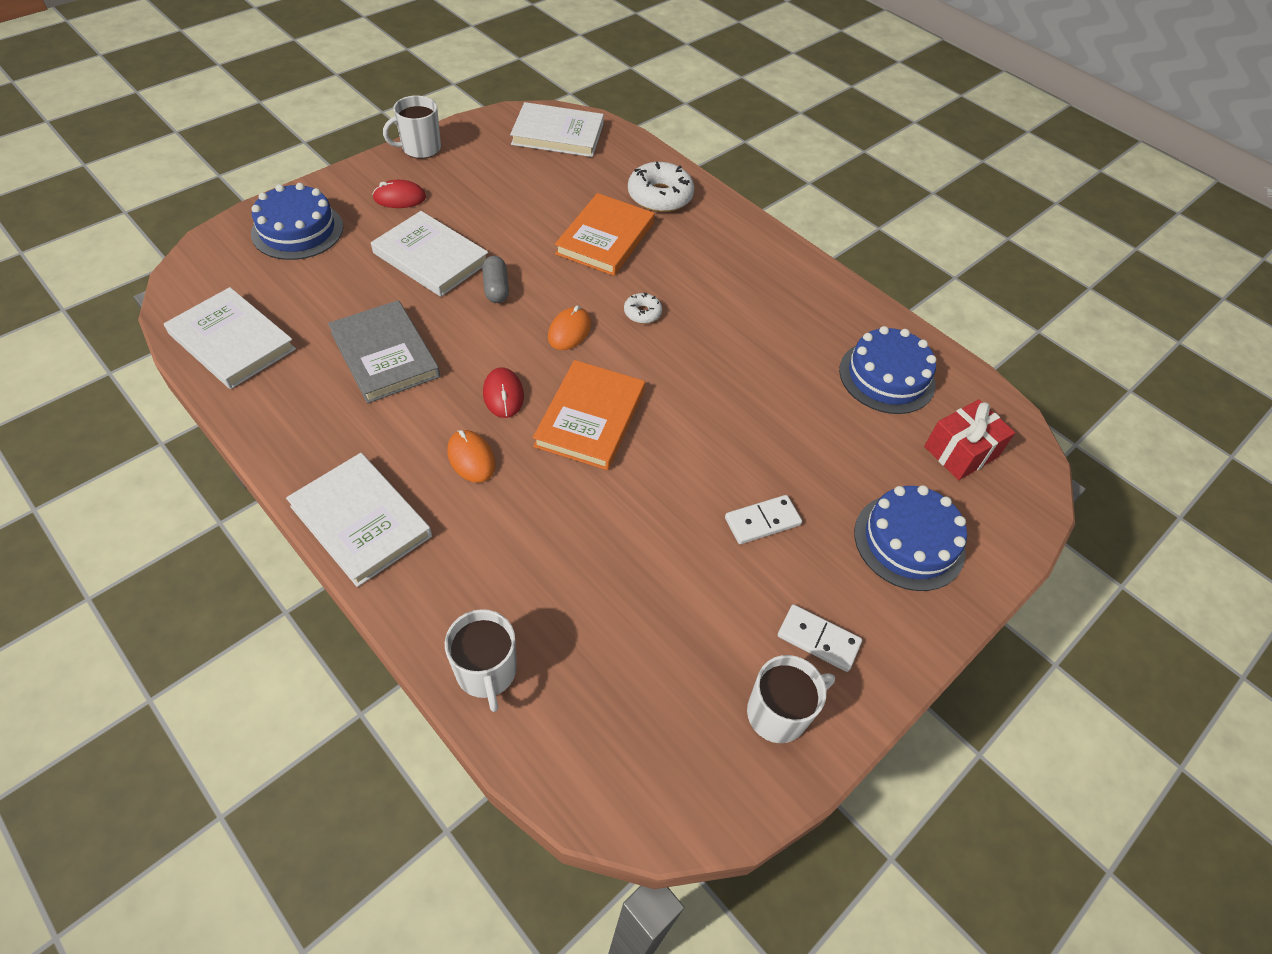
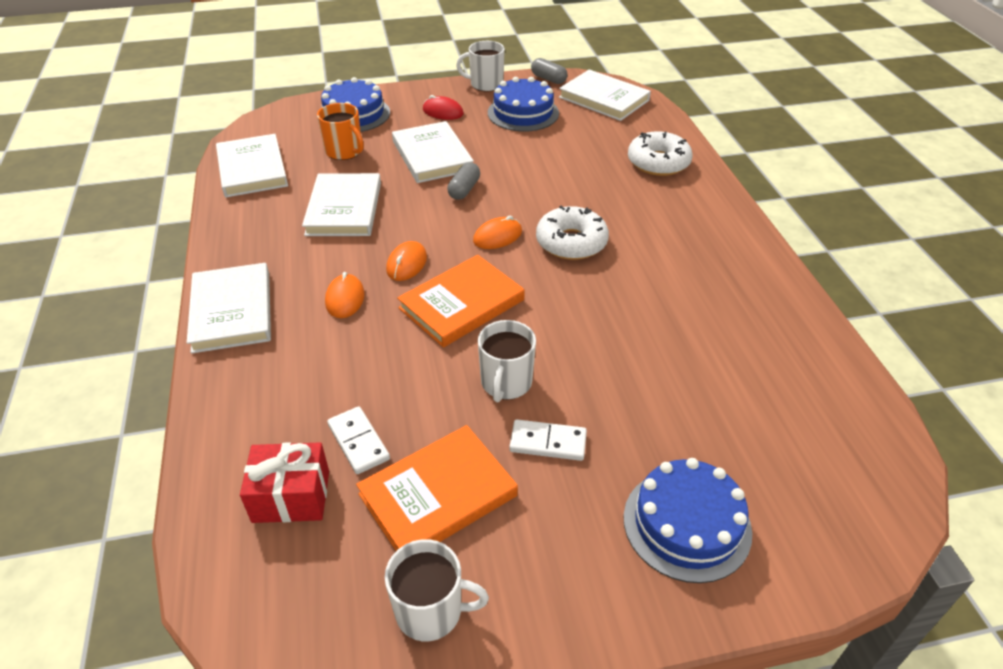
camera: 35 degrees right, 10 degrees down
(326, 283) = (344, 151): none -> orange mug
(385, 355) = (344, 209): grey book -> white book
(484, 123) = (548, 79): none -> grey capsule
(486, 672) = (224, 454): white mug -> white mug (506, 383)
(503, 395) = (406, 264): red mouse -> orange mouse
(605, 238) = (583, 180): orange book -> orange book (438, 495)
(642, 313) = (571, 242): white donut -> white donut, size x1.96
(818, 639) = (521, 566): white domino -> white domino (358, 442)
(887, 377) = (776, 370): blue cake -> blue cake (523, 113)
(961, 452) = (812, 467): red gift -> red gift (291, 496)

